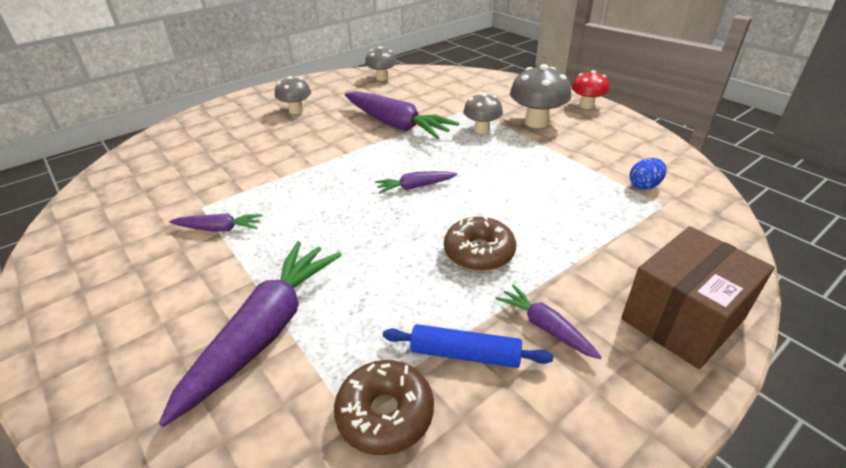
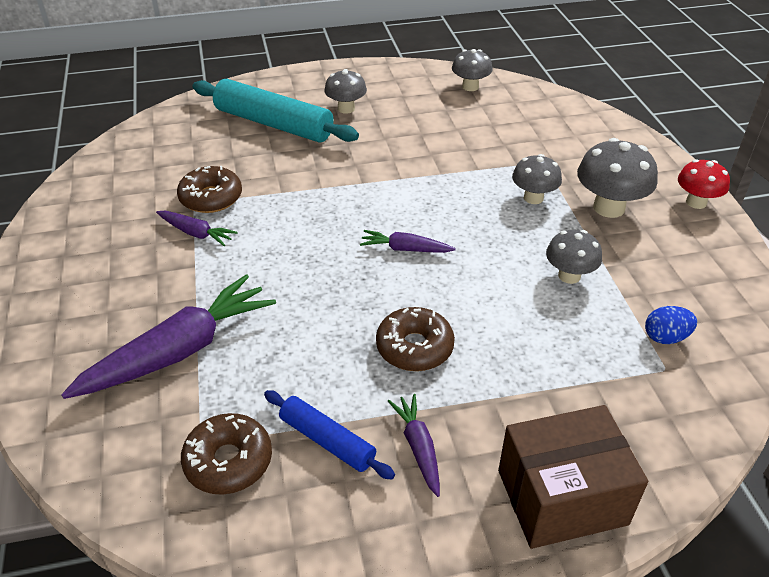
camera: 25 degrees right, 5 degrees up
(217, 198) = (211, 198): none -> brown donut
(241, 134) = (274, 124): none -> turquoise rolling pin
(396, 125) = (440, 161): purple carrot -> none
(548, 168) = (569, 276): none -> grey mushroom

